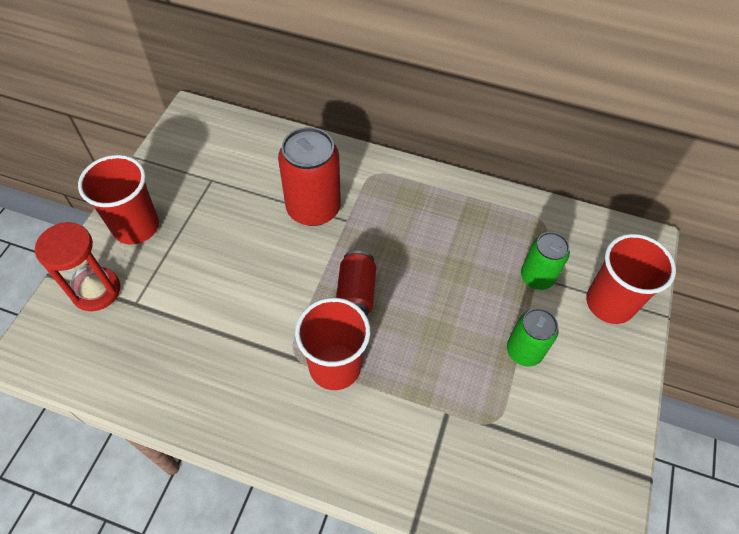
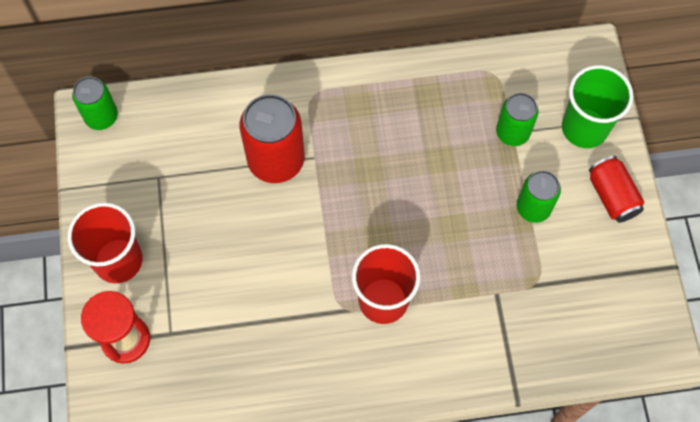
camera: 25 degrees left, 10 degrees up
(199, 120) = (101, 116): none -> green can
(356, 293) = (364, 225): red can -> red can (612, 196)
(609, 303) = (584, 128): red cup -> green cup

